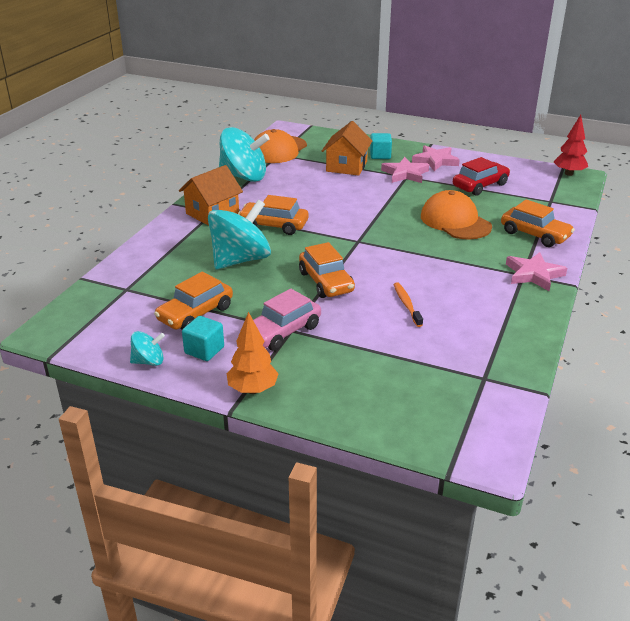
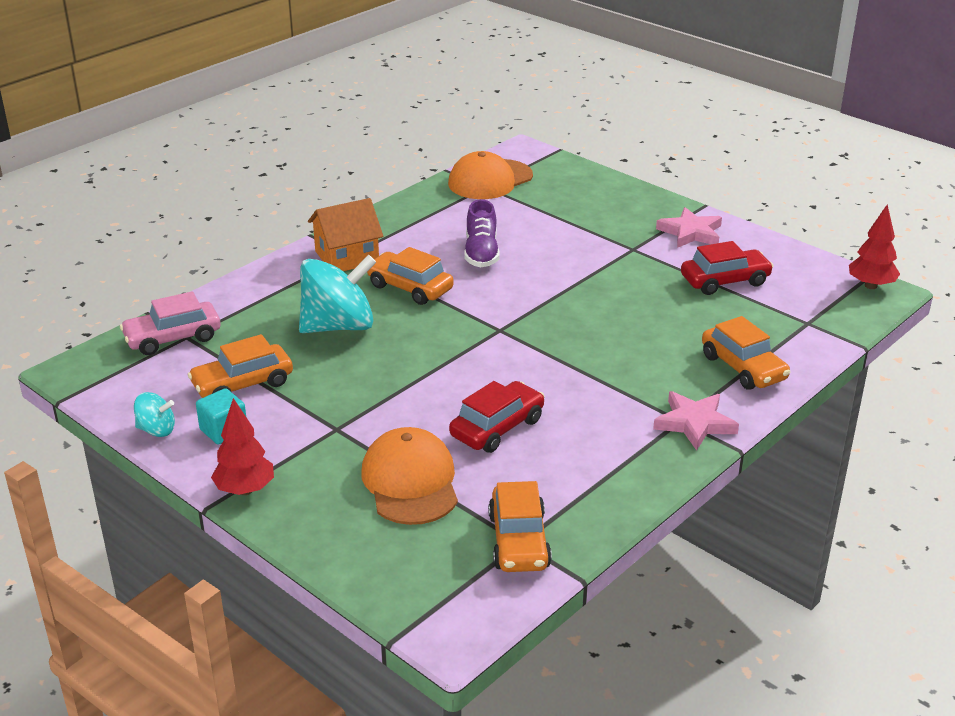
camera: 20 degrees right, 0 degrees up
(244, 177) = (419, 212): turquoise spinning top -> none
(253, 389) = (245, 490): orange tree -> red tree
(282, 332) = (325, 429): pink car -> pink car (173, 338)
(307, 195) = (481, 253): none -> purple shoe
(326, 282) = (420, 377): orange car -> orange car (519, 541)
(346, 166) = (562, 220): orange house -> none
(380, 155) = (620, 211): turquoise cube -> none
(405, 174) = (634, 245): pink star -> none
(407, 305) = (497, 428): orange toothbrush -> red car
(455, 221) = (648, 327): orange cap -> orange cap (410, 482)

